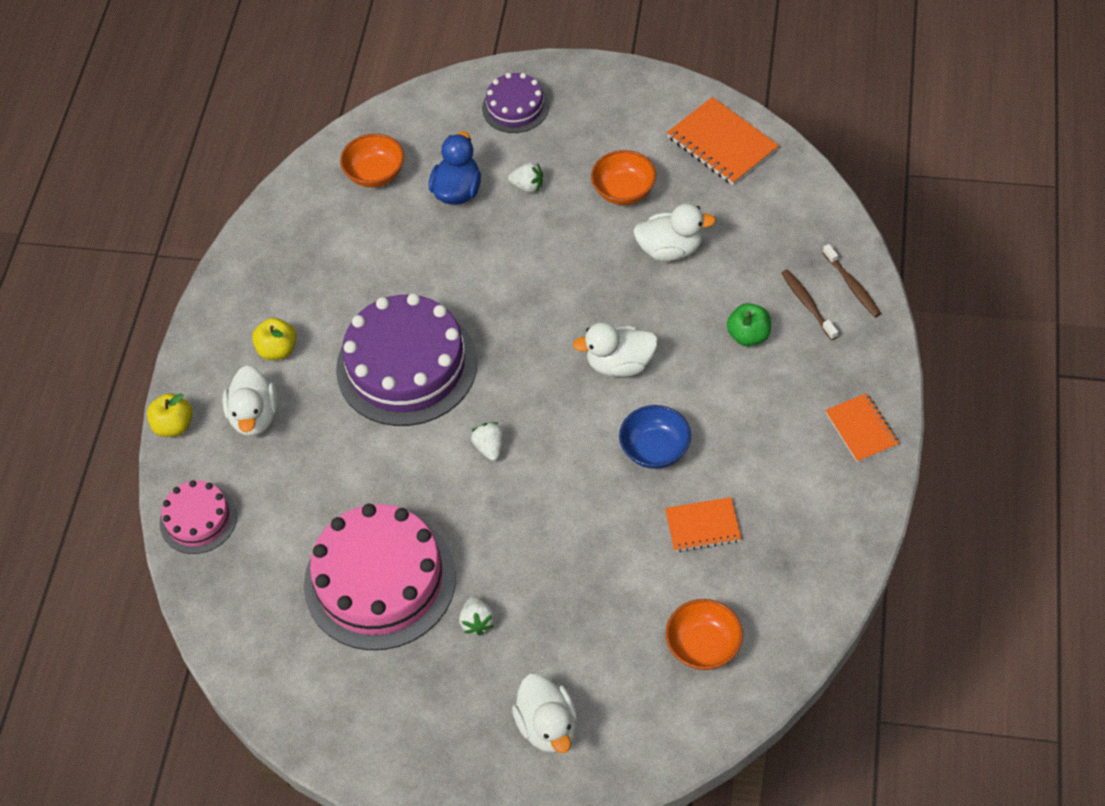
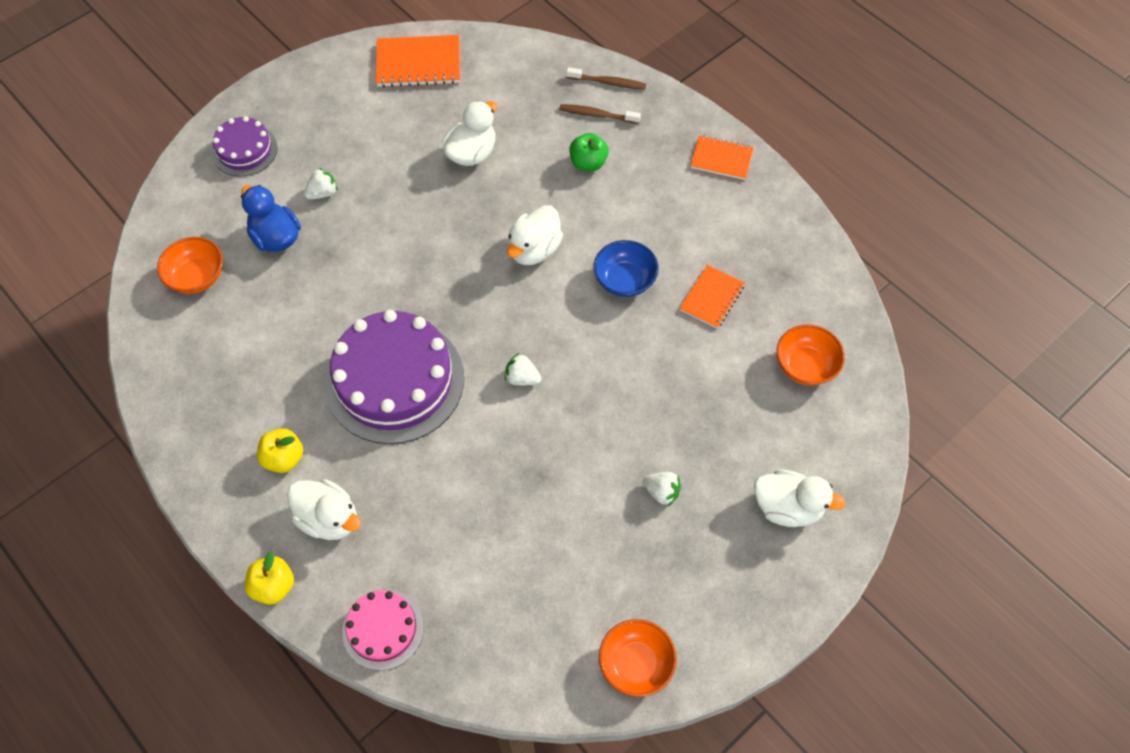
camera: 55 degrees left, 5 degrees up
(380, 580) = (566, 533): pink cake -> none
(624, 191) = (393, 143): orange bowl -> orange bowl (636, 664)

